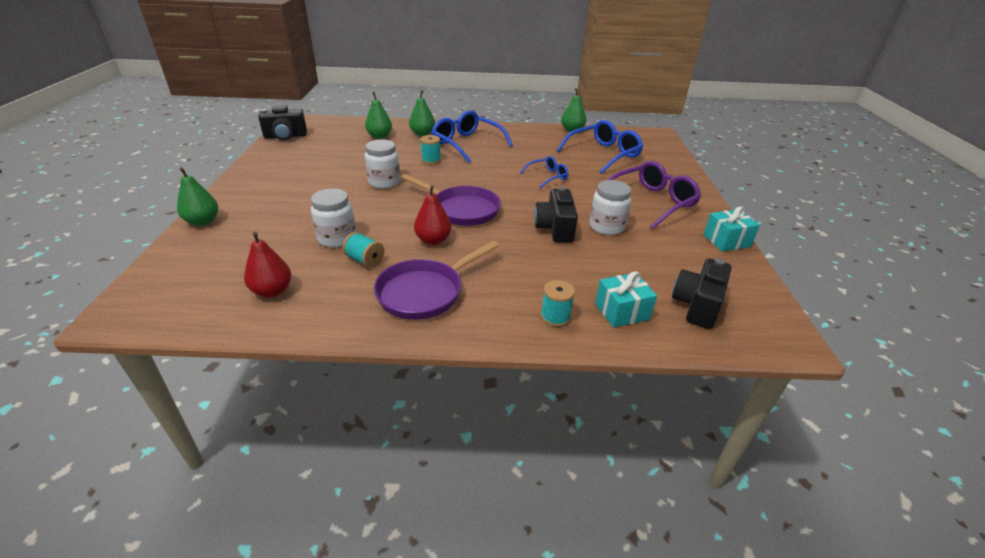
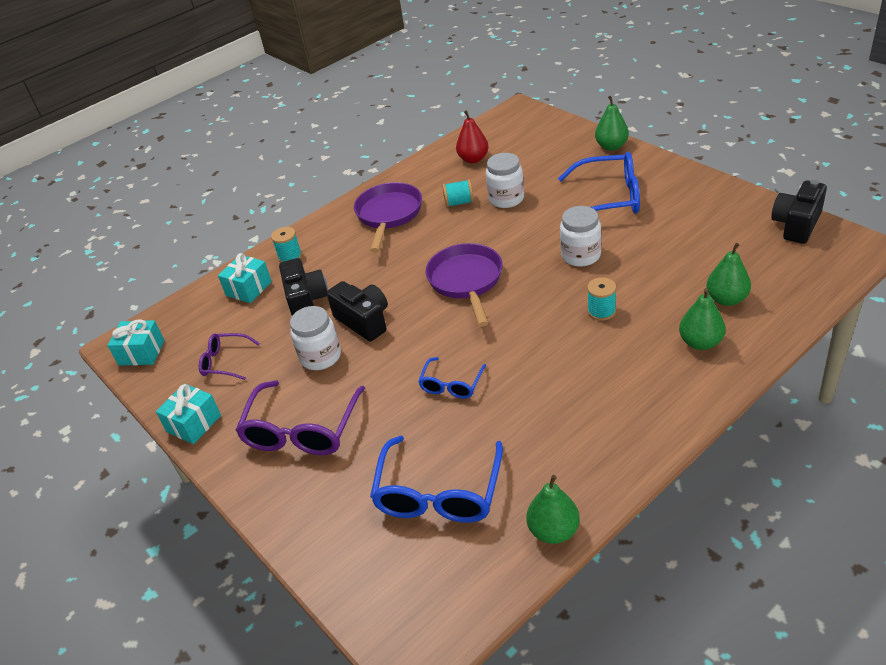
camera: 145 degrees right, 5 degrees up
(433, 240) = (441, 243): red pear -> none
(462, 209) = (466, 281): purple pan -> purple pan turned 90 degrees clockwise
(466, 144) = (621, 368): blue glasses -> blue glasses (609, 198)
(682, 264) = (225, 362): none -> purple glasses
(697, 305) = (196, 329): black camera -> black camera (306, 301)
(763, 317) = (141, 353): none -> turquoise gift

